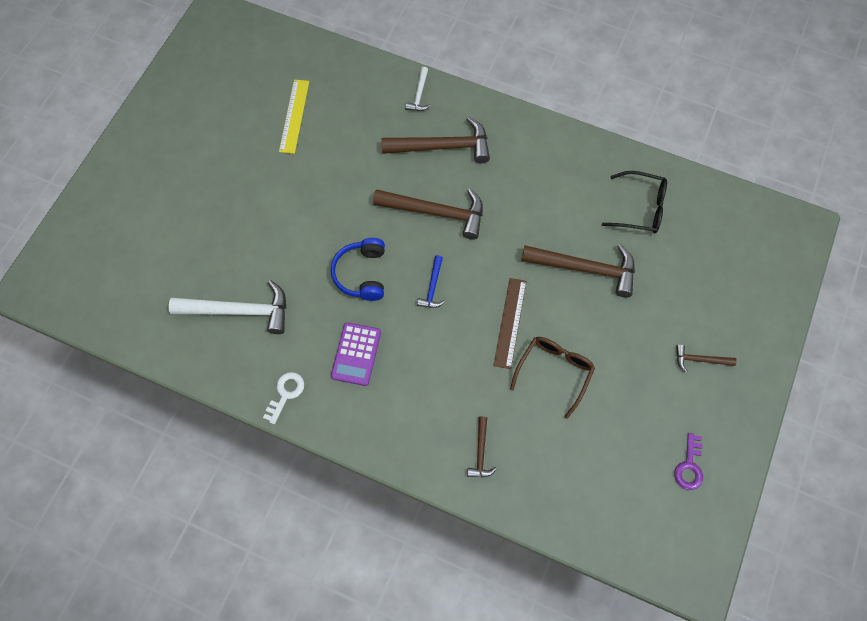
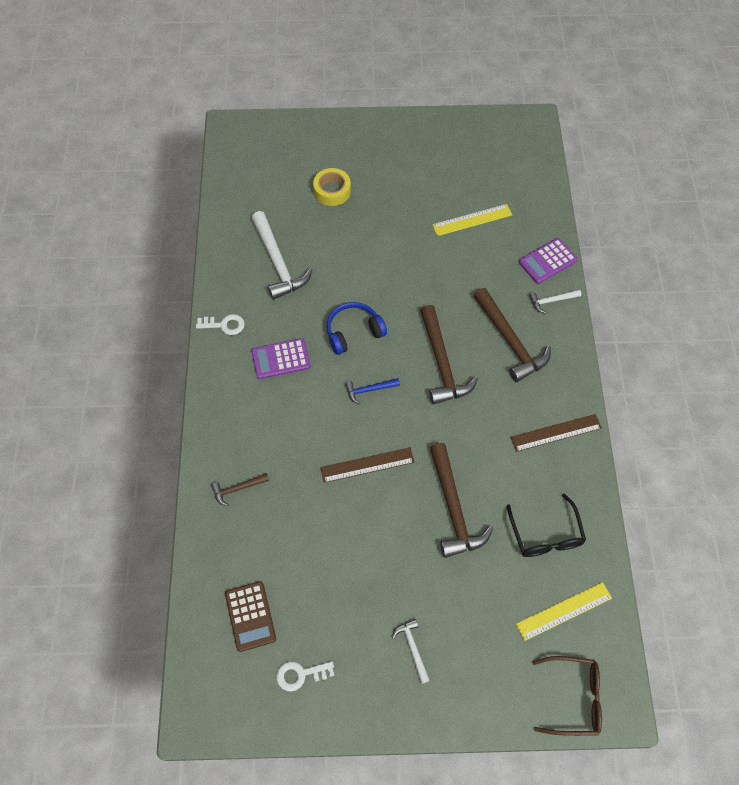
camera: 65 degrees right, 5 degrees down
(181, 223) = (332, 191): none -> yellow tape
(376, 78) = (547, 261): none -> purple calculator
(550, 155) = (556, 432): none -> brown ruler
(554, 372) = (338, 520): brown glasses -> brown glasses (573, 698)
(617, 490) = (250, 616): none -> brown calculator
(689, 466) = (300, 674): purple key -> white key
(700, 360) = (412, 648): brown hammer -> white hammer
(711, 227) = (564, 611): none -> yellow ruler

